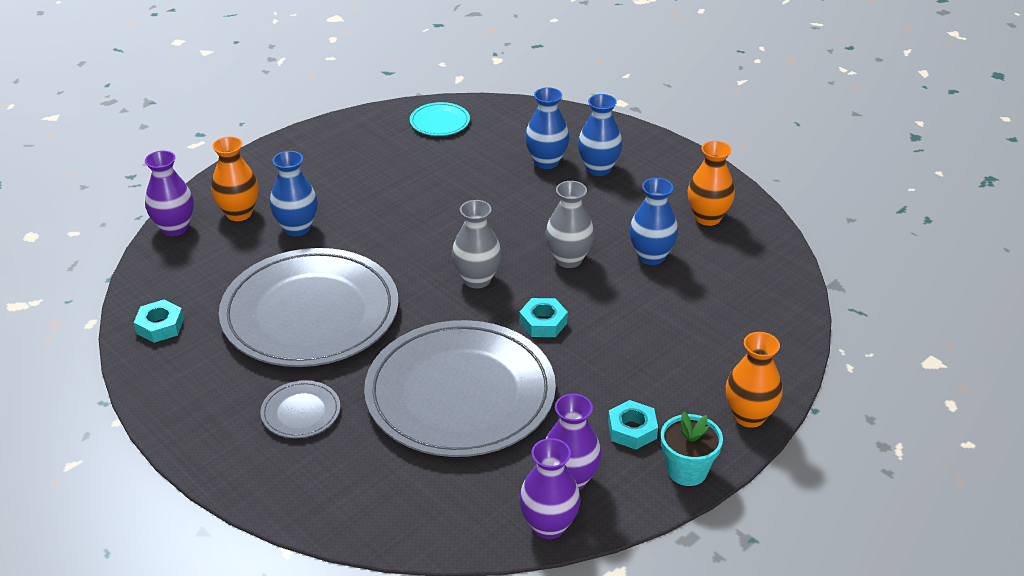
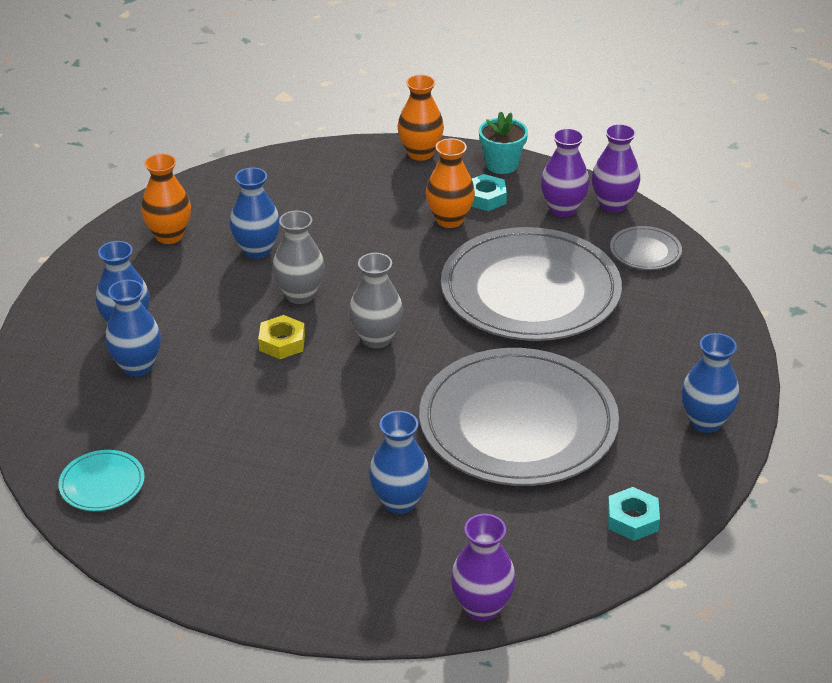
camera: 120 degrees left, 0 degrees up
(201, 419) = (705, 422): none -> blue vase
(239, 213) = (411, 566): orange vase -> orange vase (449, 220)
(301, 412) = (637, 367): grey plate -> grey plate (645, 251)
(515, 231) = (282, 342): none -> yellow nut
(543, 323) = (403, 279): turquoise nut -> none

